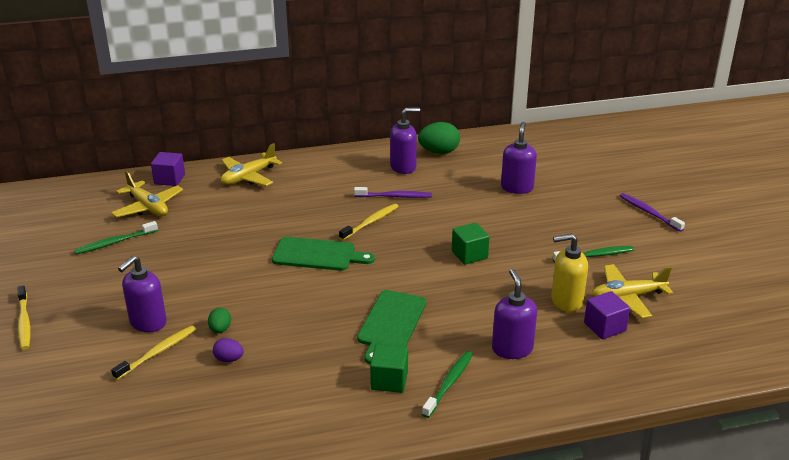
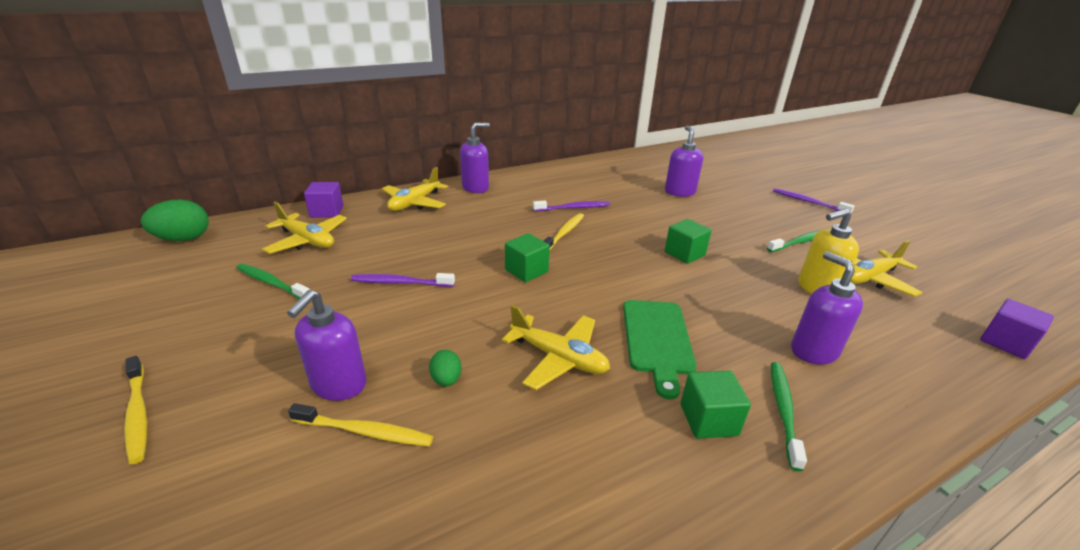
camera: 15 degrees left, 0 degrees up
(115, 242) = (272, 283): green toothbrush -> green toothbrush turned 75 degrees clockwise
(157, 353) = (364, 431): yellow toothbrush -> yellow toothbrush turned 75 degrees clockwise
(212, 253) = (401, 283): none -> purple toothbrush
(229, 359) = (476, 424): purple egg -> none
(307, 326) = (558, 358): none -> yellow plane
(318, 255) = (526, 271): green cutting board -> green cube
(403, 167) = (565, 184): purple soap dispenser -> purple soap dispenser (475, 188)
(439, 152) = (589, 170): green egg -> green egg (184, 239)
(604, 327) = (880, 311): purple cube -> purple cube (1005, 342)

